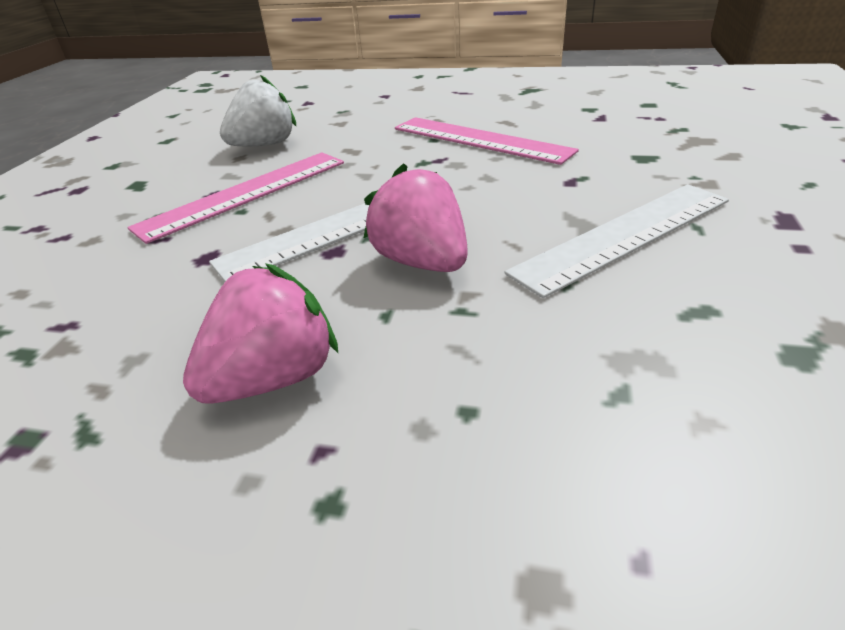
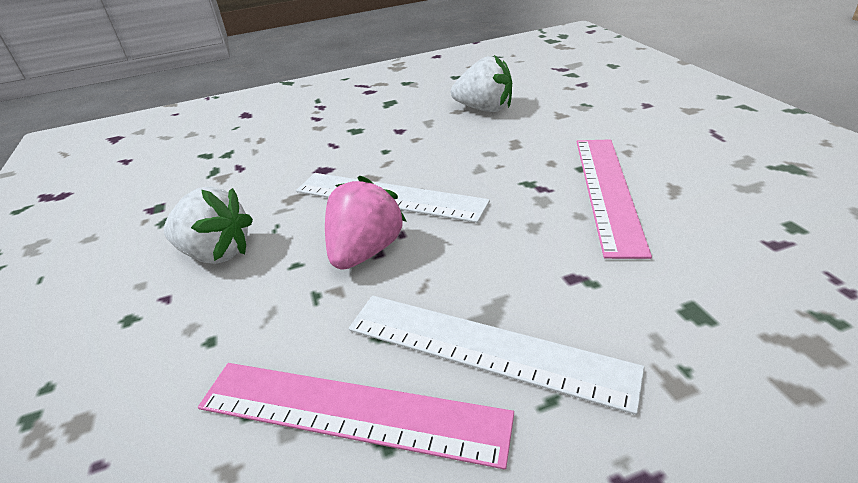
camera: 60 degrees right, 0 degrees up
(245, 194) = (406, 140): pink ruler -> pink ruler (350, 412)
(274, 378) = (216, 253): pink strawberry -> white strawberry

